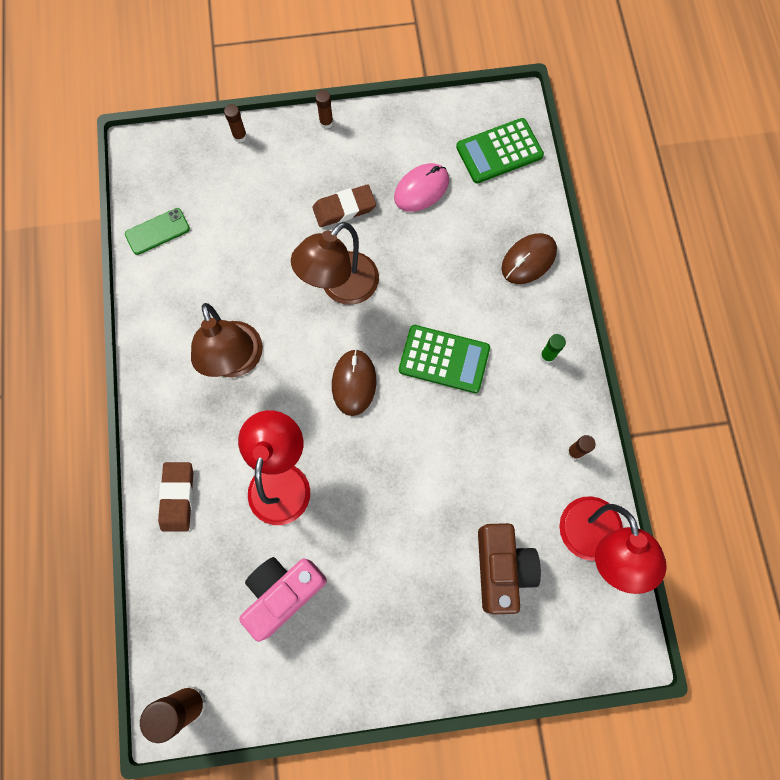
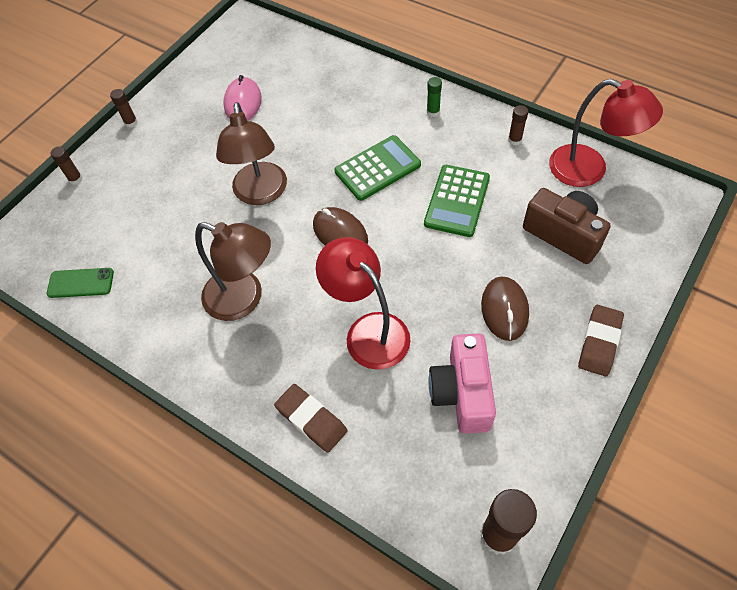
camera: 45 degrees left, 15 degrees down
(157, 231) = (81, 283): green phone -> green phone turned 75 degrees clockwise
(344, 208) = (205, 153): brown eraser -> brown eraser (599, 342)
(499, 151) = (266, 47): green calculator -> green calculator (457, 201)
(528, 260) = (356, 80): brown mouse -> brown mouse (504, 309)

